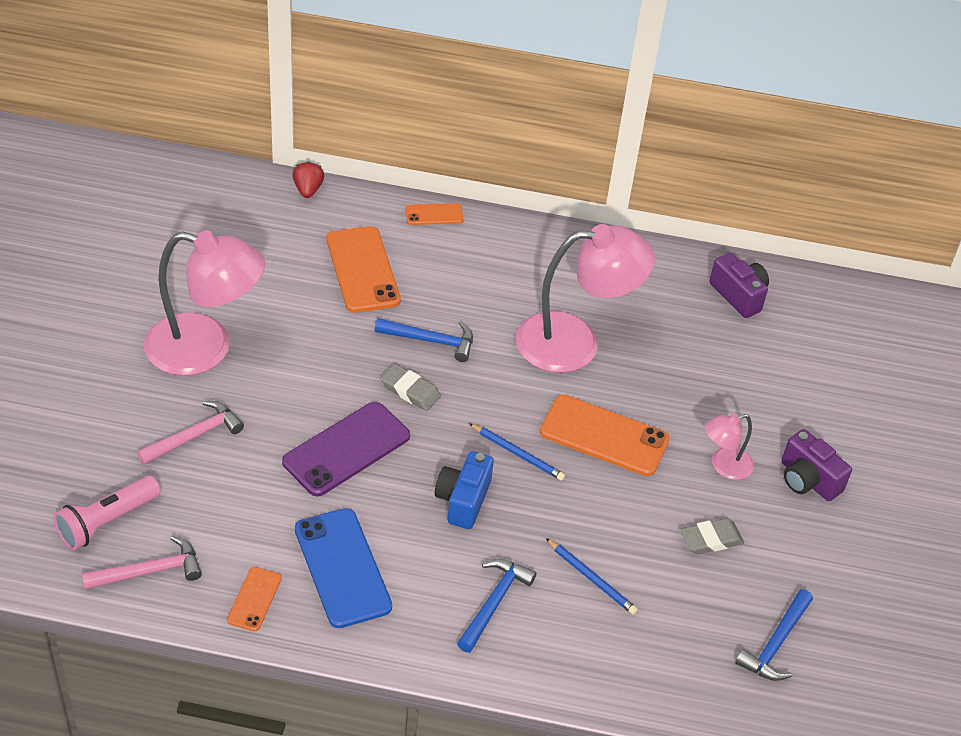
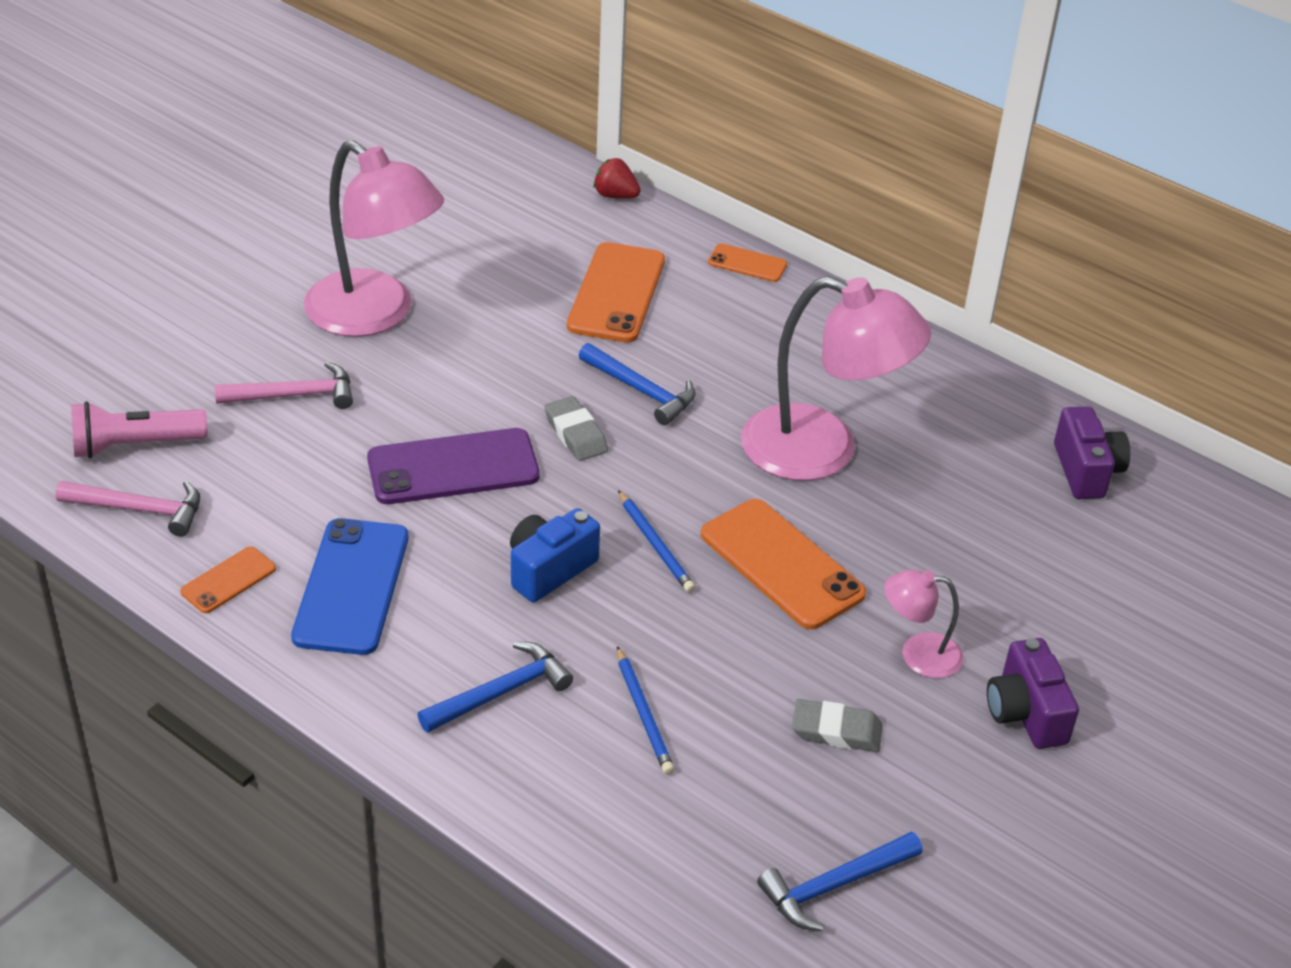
camera: 30 degrees right, 5 degrees down
(308, 190) = (615, 195): red strawberry -> red strawberry turned 90 degrees counterclockwise

